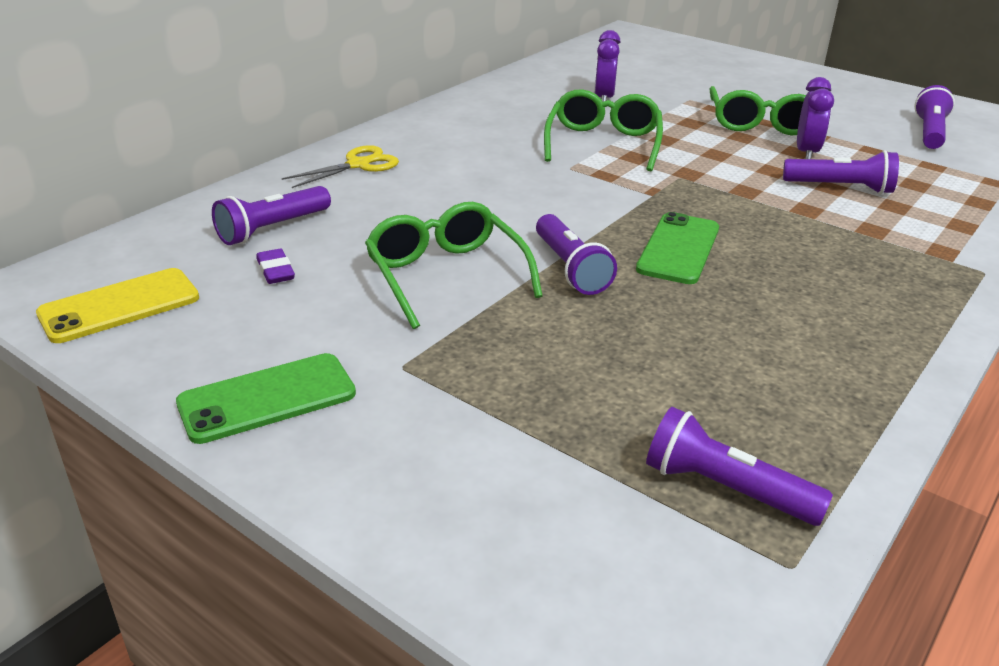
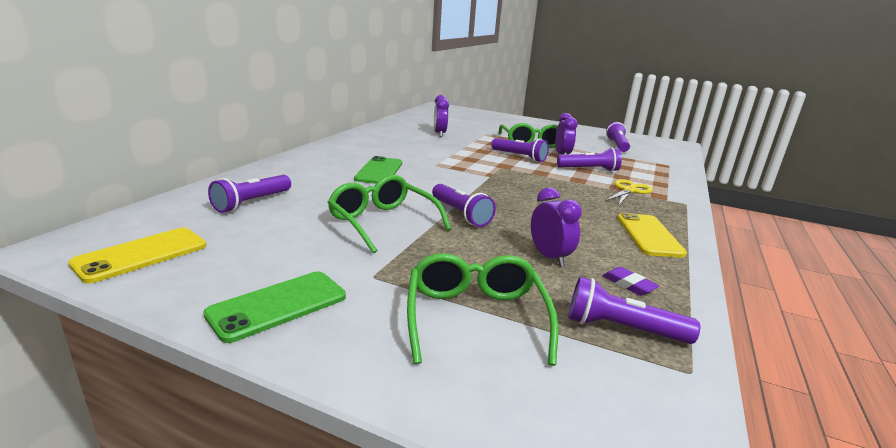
camera: 15 degrees left, 10 degrees down
(275, 271) = (261, 226): purple eraser -> purple eraser (628, 284)
(358, 165) = (301, 167): yellow scissors -> yellow scissors (629, 190)
(603, 143) = (449, 153): green glasses -> green glasses (475, 317)
(676, 358) = (549, 257): none -> purple clock
(678, 249) = (519, 201): green phone -> green phone (379, 171)
(724, 154) = (519, 157): none -> purple flashlight
(871, 331) = (649, 235): none -> yellow phone

